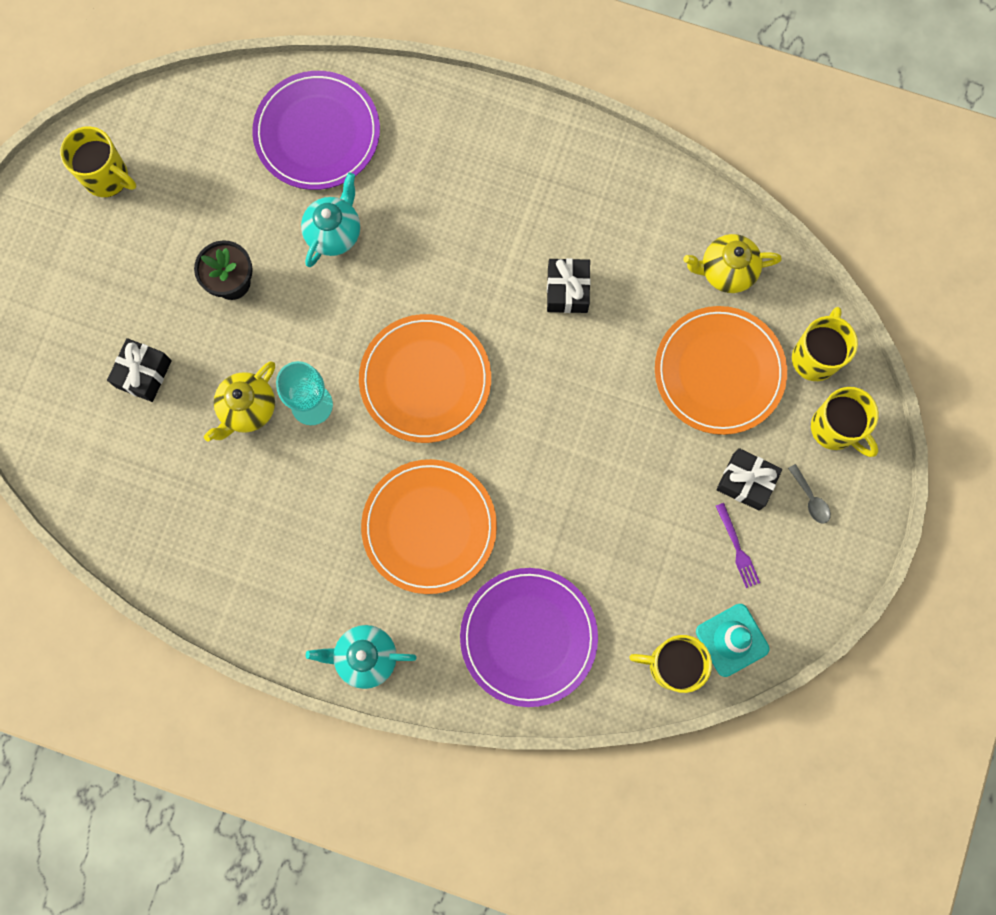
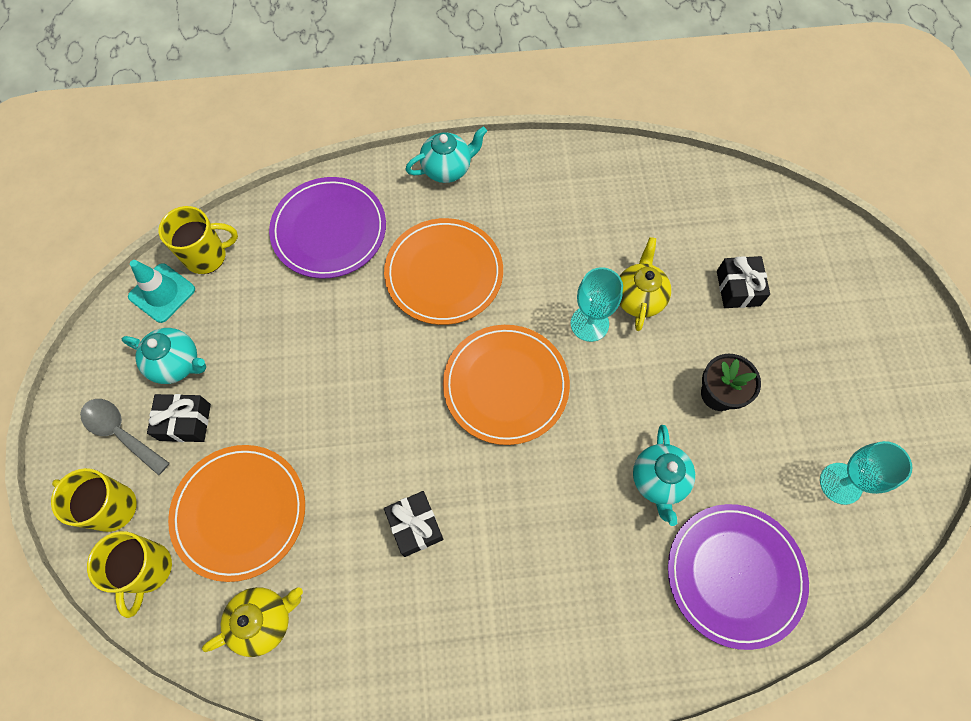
camera: 155 degrees right, 10 degrees down
(108, 178) = (888, 436): yellow mug -> none
(178, 160) = (841, 483): none -> turquoise goblet
(737, 548) = (177, 364): purple fork -> turquoise teapot
(810, 499) = (121, 432): grey spoon -> grey spoon, size x1.73

